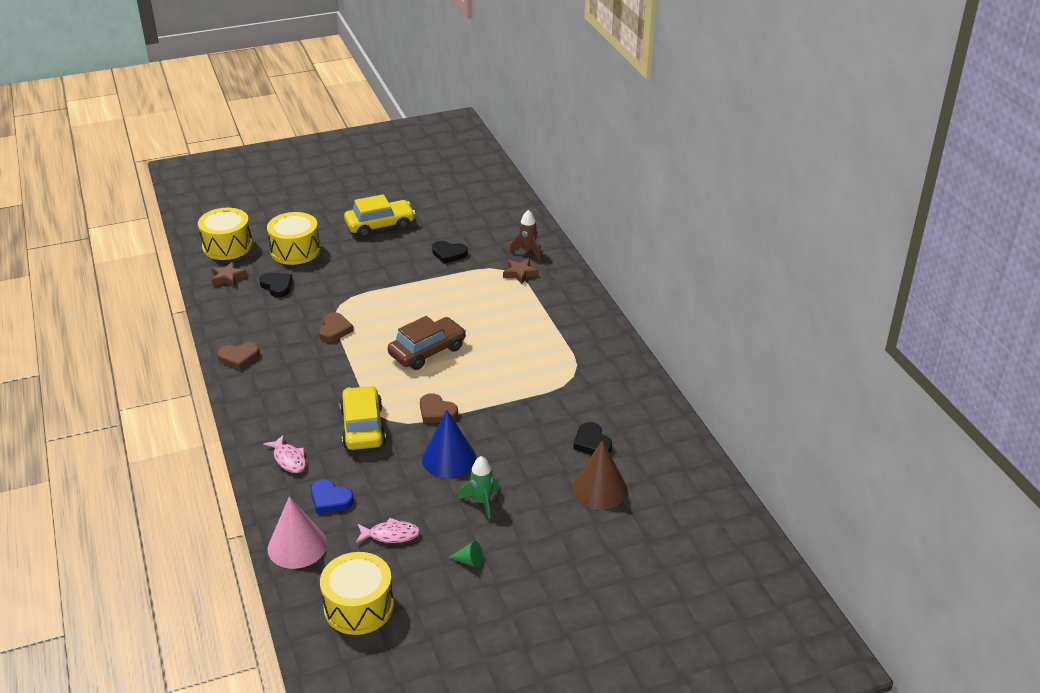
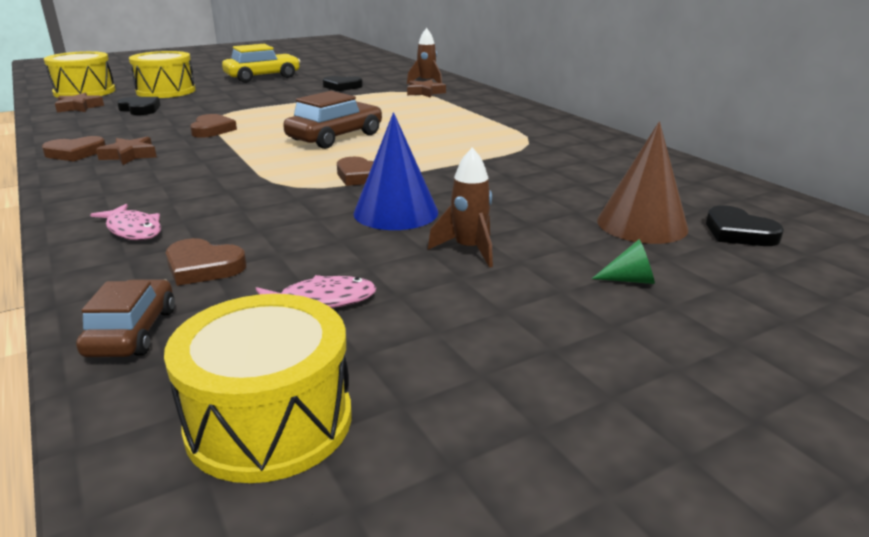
camera: 10 degrees left, 10 degrees down
(277, 365) = (129, 155): none -> brown star
(297, 546) = (132, 332): pink cone -> brown car
(330, 499) = (203, 267): blue heart -> brown heart
(363, 427) = (256, 194): yellow car -> none
(469, 561) = (483, 322): green cone -> green cone (630, 280)
(482, 502) = (469, 250): green rocket -> brown rocket
(592, 442) = (594, 186): black heart -> black heart (738, 232)

